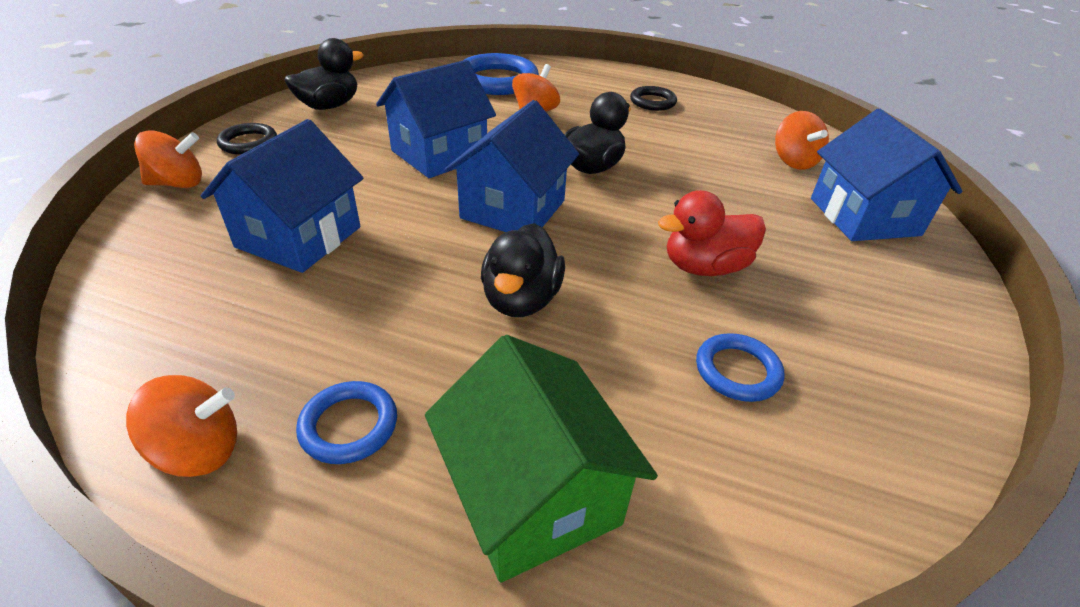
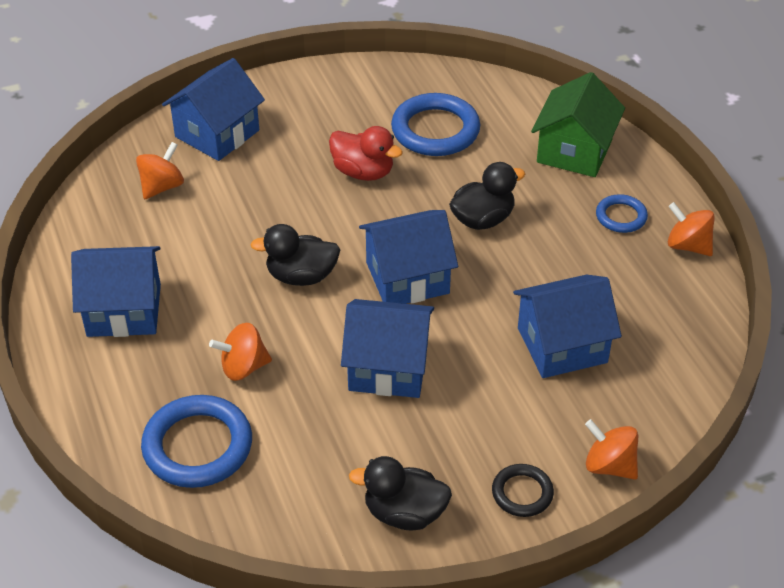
camera: 130 degrees left, 5 degrees up
(652, 102) = (124, 310): black ring -> blue house
(737, 371) = (435, 130): blue ring -> blue ring, size x1.84

